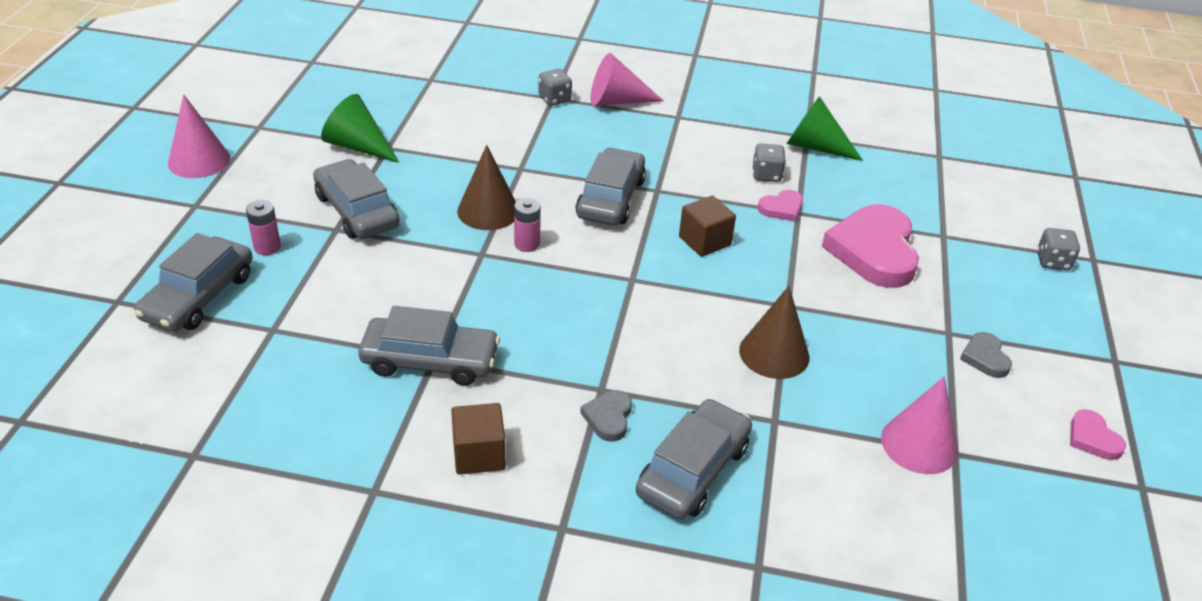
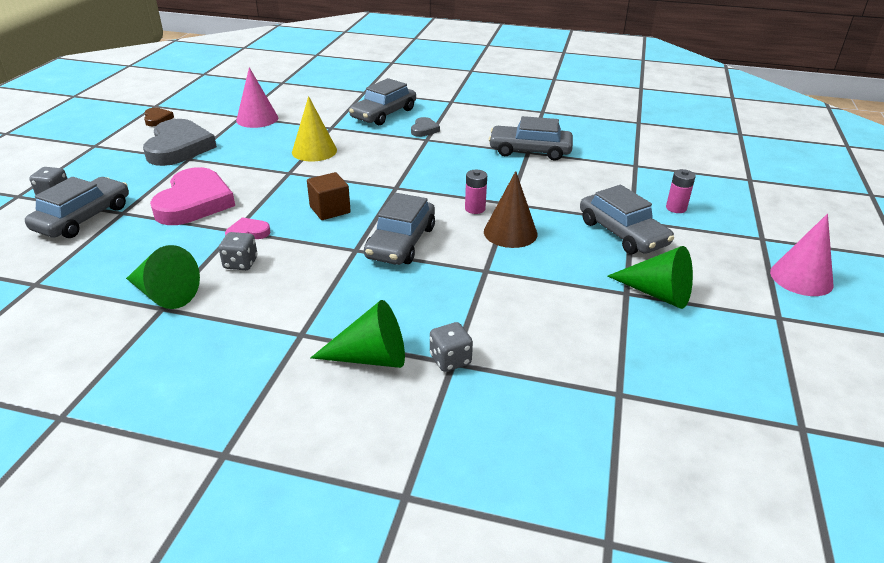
camera: 175 degrees left, 5 degrees down
(198, 296) = (698, 181): grey car -> grey car (83, 218)
(479, 454) = (493, 120): brown cube -> none
(616, 101) = (371, 357): pink cone -> green cone
(774, 353) = (314, 151): brown cone -> yellow cone
(985, 358) = (179, 147): grey heart -> grey heart, size x2.18
(1092, 438) = (157, 119): pink heart -> brown heart

